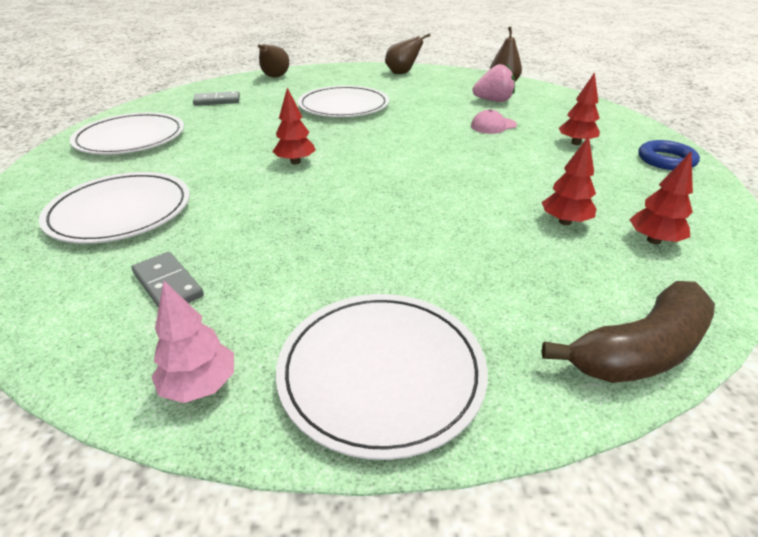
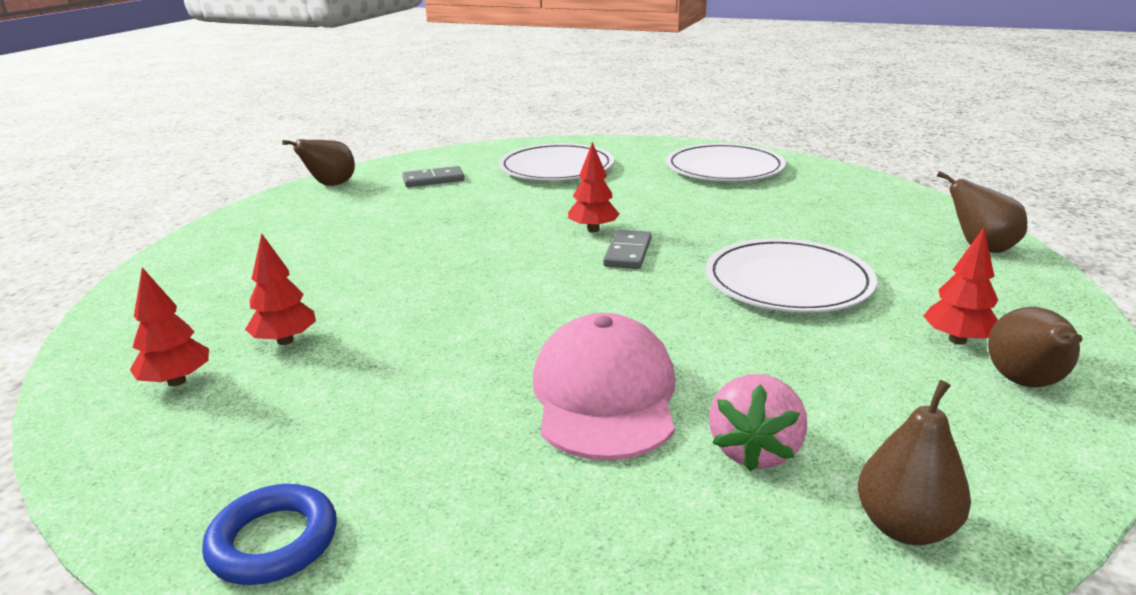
camera: 115 degrees right, 10 degrees down
(200, 386) = (330, 185): pink tree -> brown pear
(217, 101) = (846, 205): grey domino -> grey domino (627, 253)
(381, 372) = (265, 223): white plate -> none
(493, 126) = (604, 395): pink cap -> pink cap, size x2.02
(576, 143) = (451, 460): red tree -> red tree (957, 340)
(640, 351) = (126, 303): brown banana -> none

